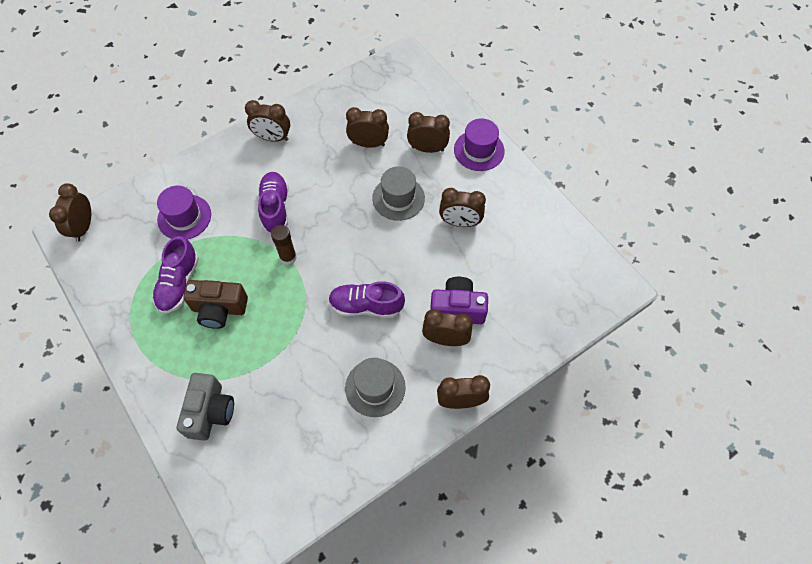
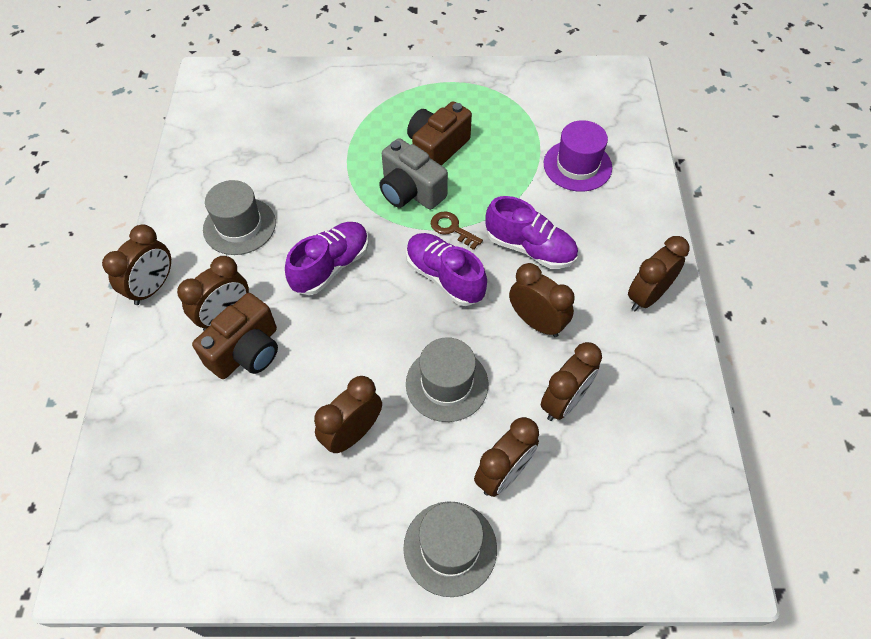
camera: 125 degrees right, 5 degrees down
(83, 227) = (622, 88): brown clock -> brown clock (536, 322)
(179, 283) = (493, 131): purple shoe -> purple shoe (444, 277)
(210, 412) = (337, 103): grey camera -> grey camera (410, 191)
(288, 257) = (452, 229): brown glue stick -> brown key
(457, 308) = (246, 351): purple camera -> brown camera
(479, 150) = (450, 548): purple hat -> grey hat

